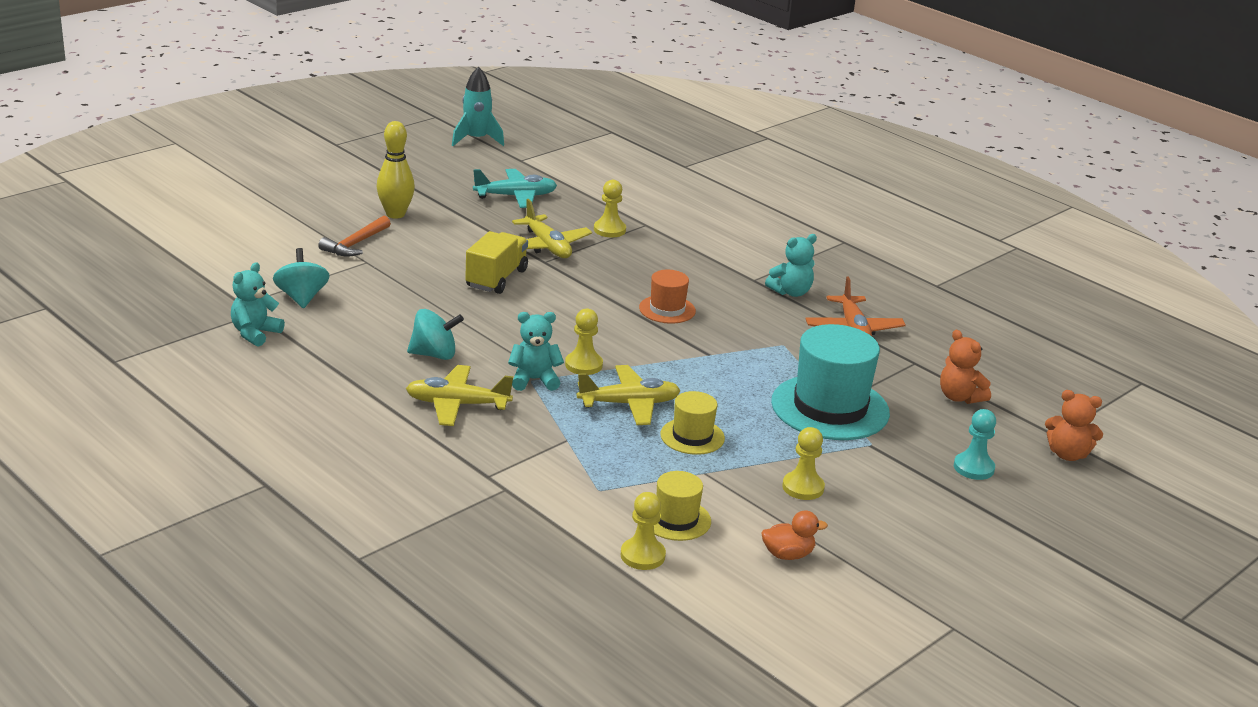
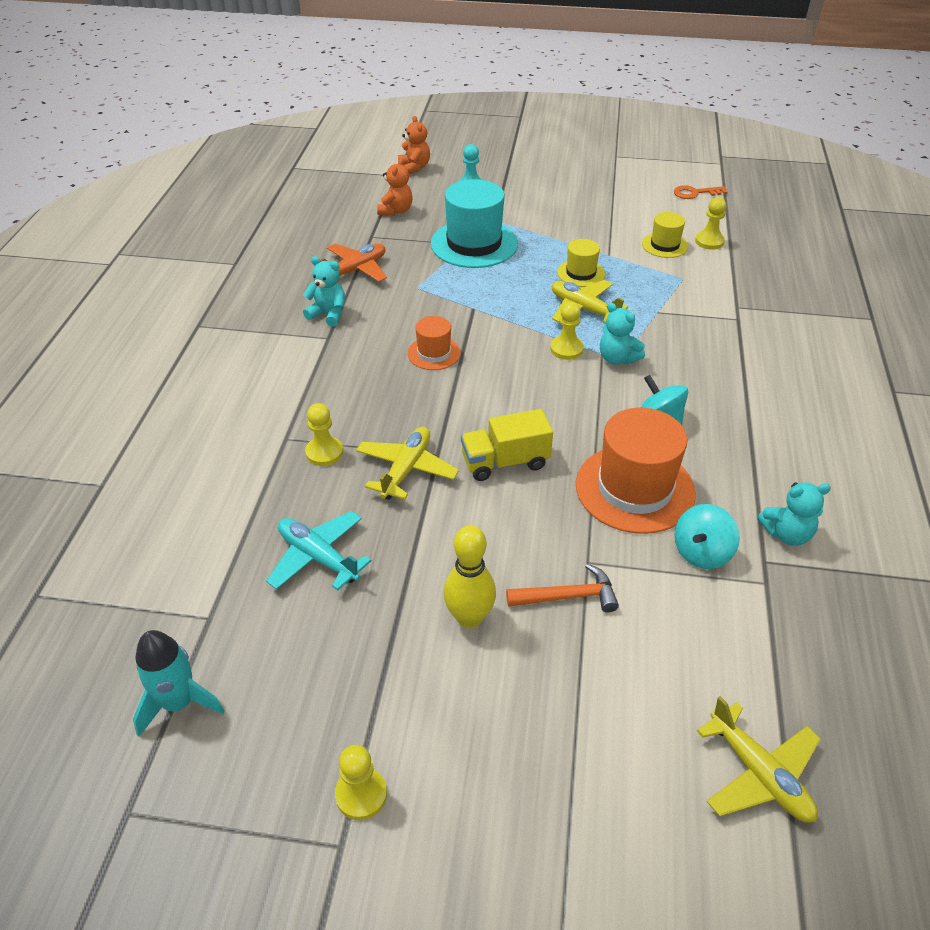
camera: 125 degrees left, 15 degrees up
(391, 307) = (634, 488): none -> orange hat
(457, 405) = (696, 372): yellow plane -> yellow plane (759, 774)
(768, 626) = (695, 193): none -> orange key
(788, 555) = (636, 207): orange duck -> none
(803, 487) = (572, 223): yellow pawn -> yellow pawn (361, 794)

